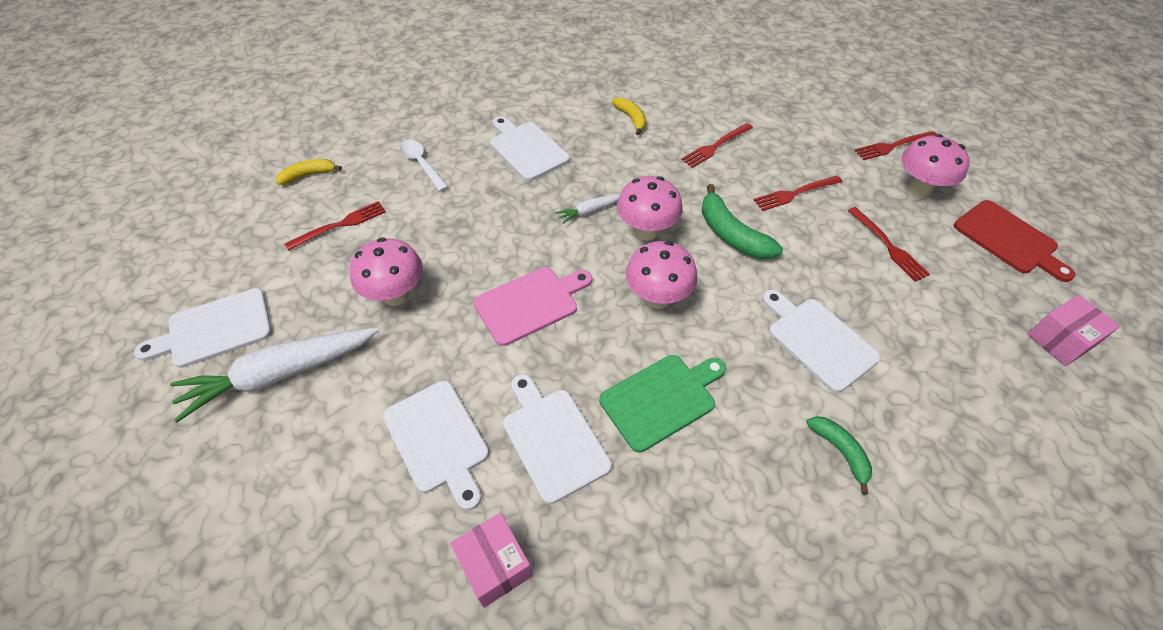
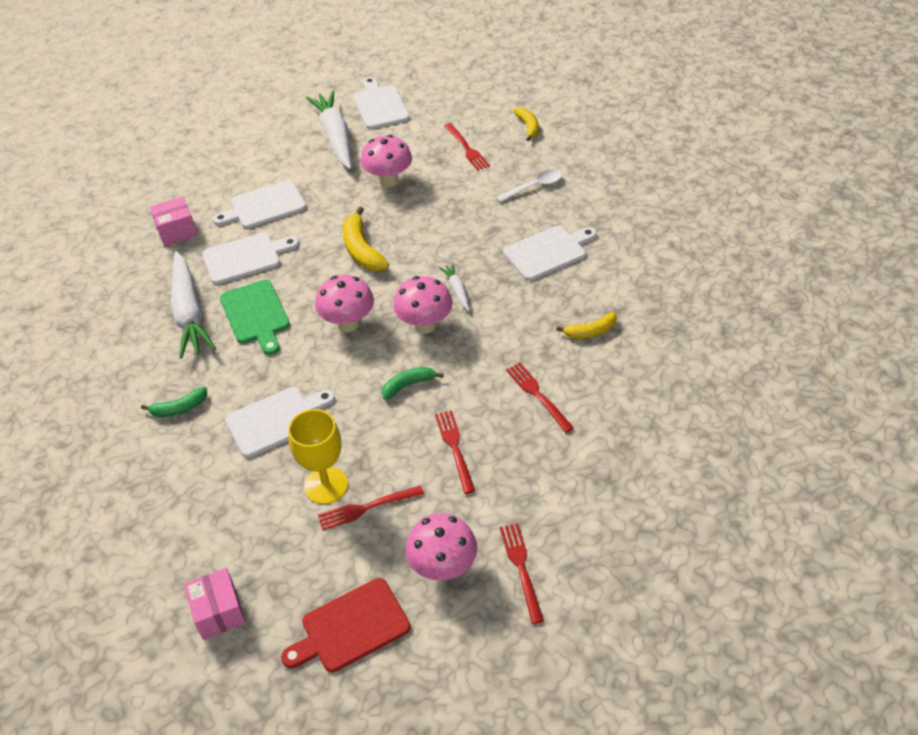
camera: 100 degrees right, 5 degrees down
(530, 304) = (362, 250): pink cutting board -> yellow banana
(674, 488) = (189, 313): none -> white carrot
(731, 234) = (408, 385): green banana -> green banana, size x0.62
(879, 281) = (326, 485): none -> yellow goblet

